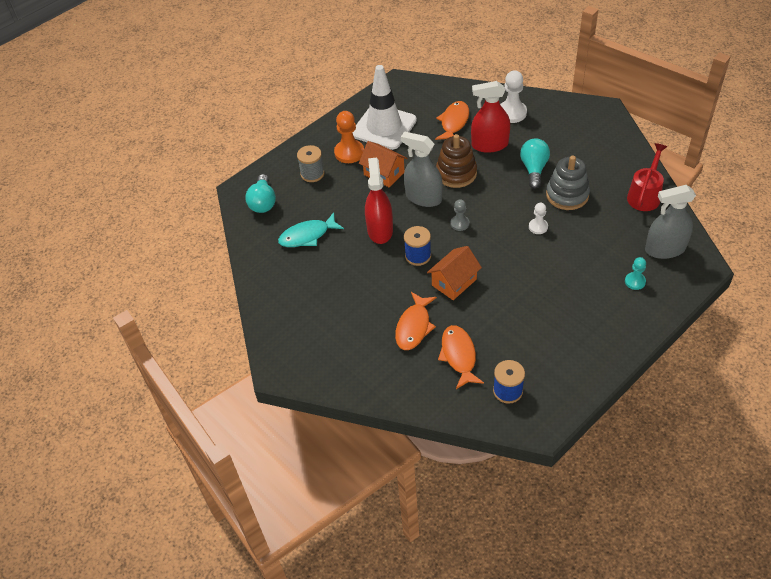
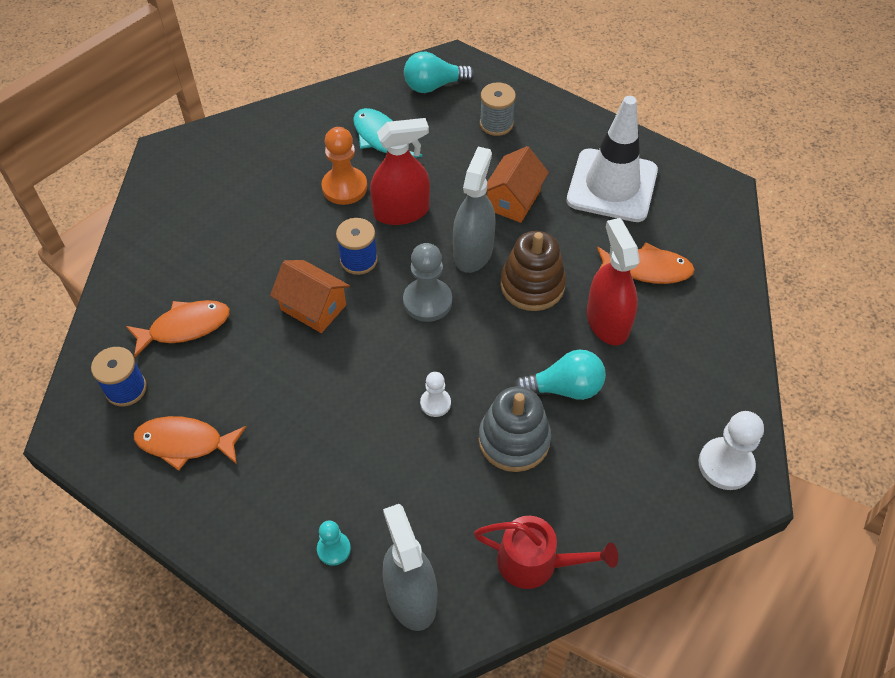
camera: 75 degrees right, 5 degrees up
(349, 152) = (547, 155): orange pawn -> orange pawn (344, 187)
(414, 326) = (233, 272): orange fish -> orange fish (185, 443)
(459, 223) = (427, 301): grey pawn -> grey pawn, size x1.71
(512, 113) = (694, 345): white pawn -> white pawn (725, 465)

